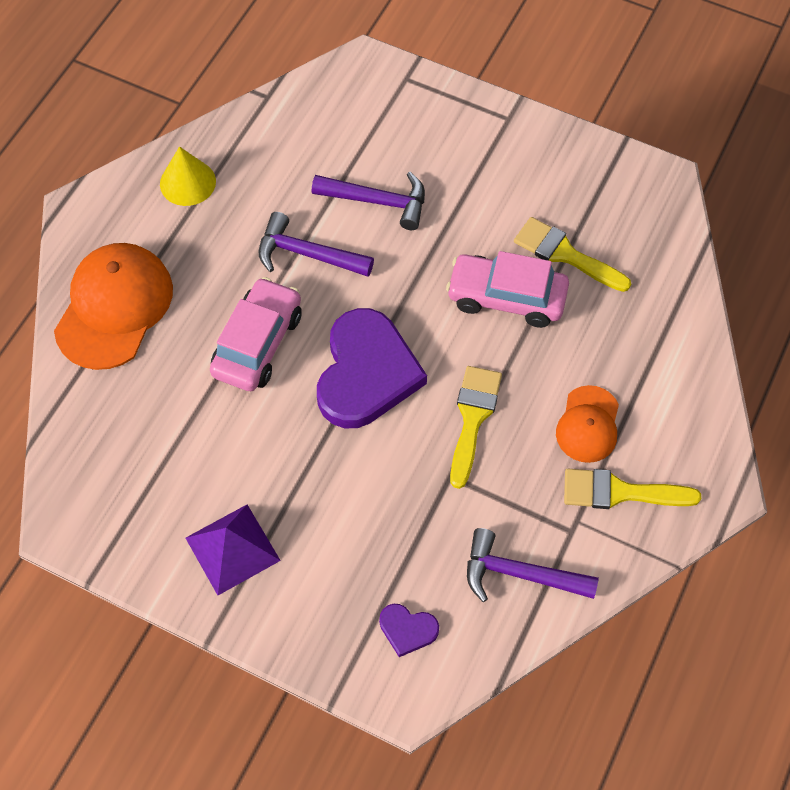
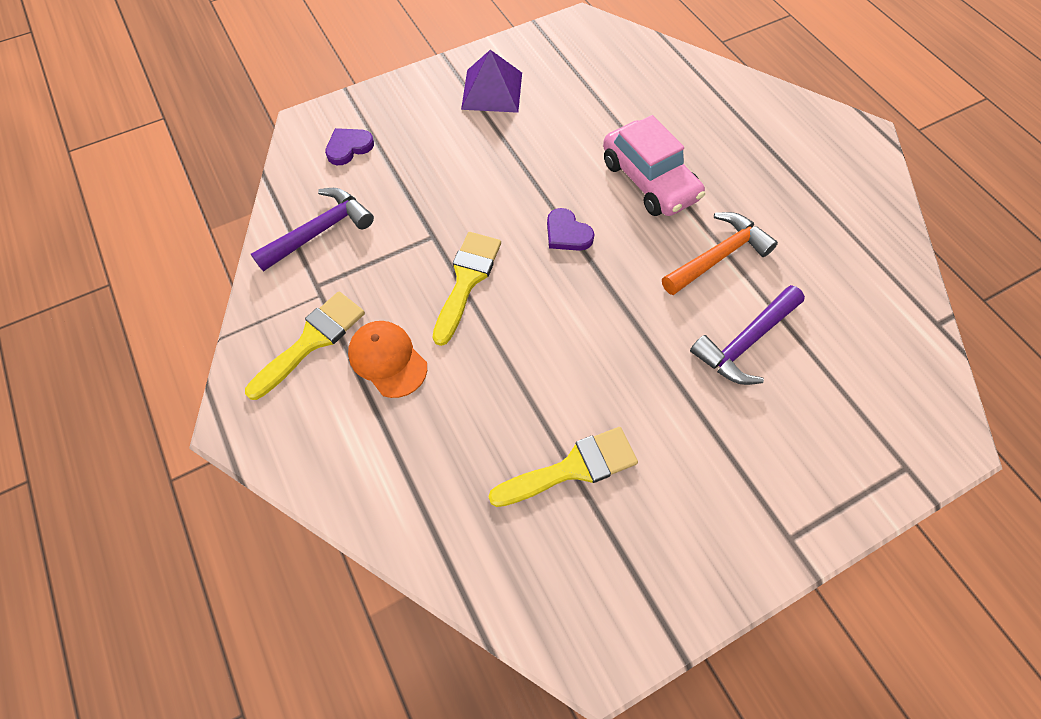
camera: 125 degrees right, 0 degrees up
(114, 308) = (746, 115): orange cap -> none
(187, 182) = (854, 213): yellow cone -> none
(307, 254) = (718, 256): purple hammer -> orange hammer
(366, 373) = (567, 233): purple heart -> purple heart, size x0.44
(473, 418) = (467, 280): yellow brush -> yellow brush turned 120 degrees counterclockwise
(506, 298) = (562, 381): pink car -> none

